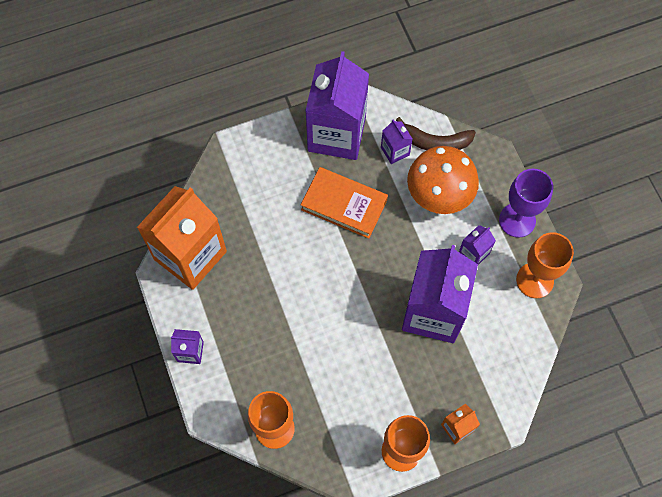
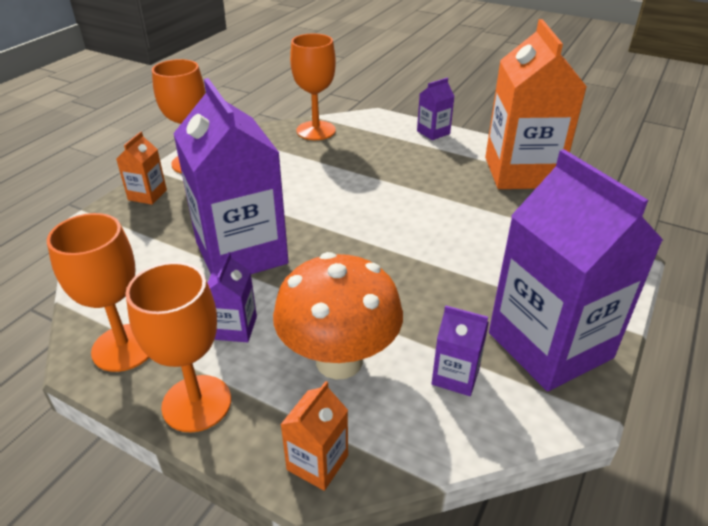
camera: 140 degrees right, 30 degrees down
(344, 205) = (443, 282): orange book -> none
(435, 142) = (415, 429): brown banana -> none
(485, 157) = (317, 463): none -> orange carton
(517, 220) = (196, 403): purple goblet -> orange goblet

